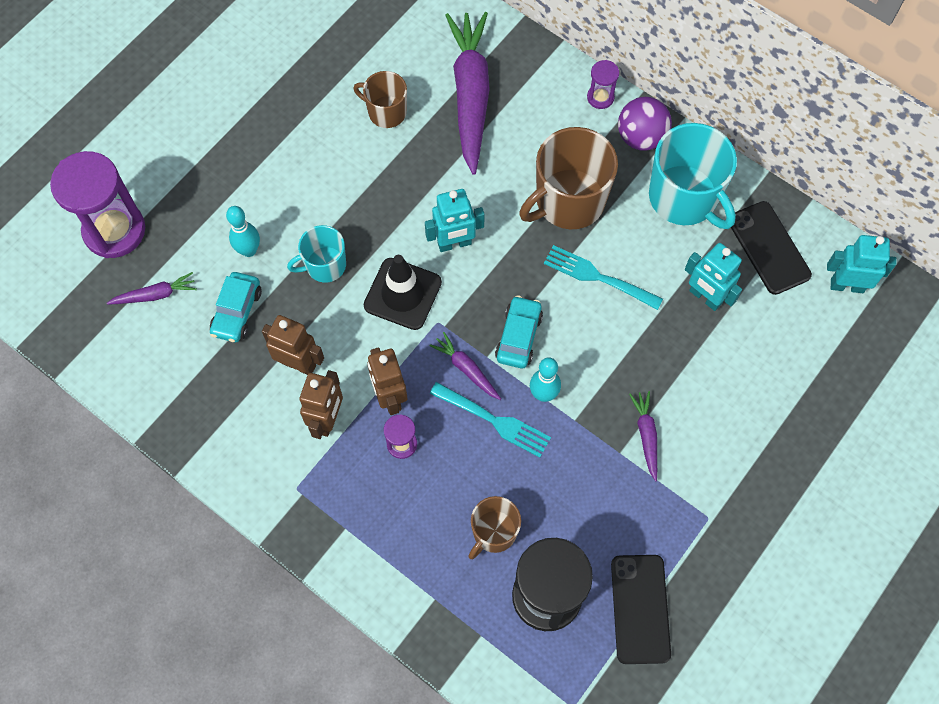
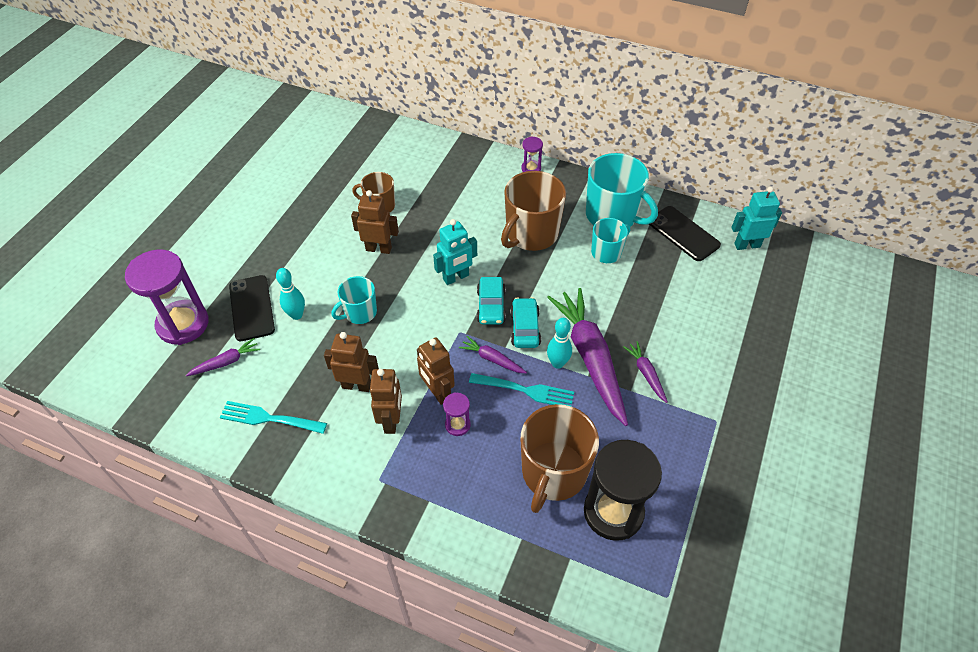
camera: 15 degrees left, 15 degrees down
(237, 312) = (297, 359): turquoise car -> turquoise car (491, 306)
(369, 178) = (379, 249): none -> brown robot
(402, 294) = (426, 319): black traffic cone -> none
(470, 95) = (438, 184): purple carrot -> purple carrot (590, 358)
(493, 533) = (553, 473): brown mug -> brown mug, size x1.76
(598, 277) = (570, 276): turquoise fork -> turquoise fork (269, 418)
(640, 609) = (691, 502): black phone -> black phone (251, 308)
(641, 137) = (568, 186): purple ball -> none
(657, 252) = (607, 252): none -> turquoise mug
(705, 297) = (652, 273): turquoise robot -> none

